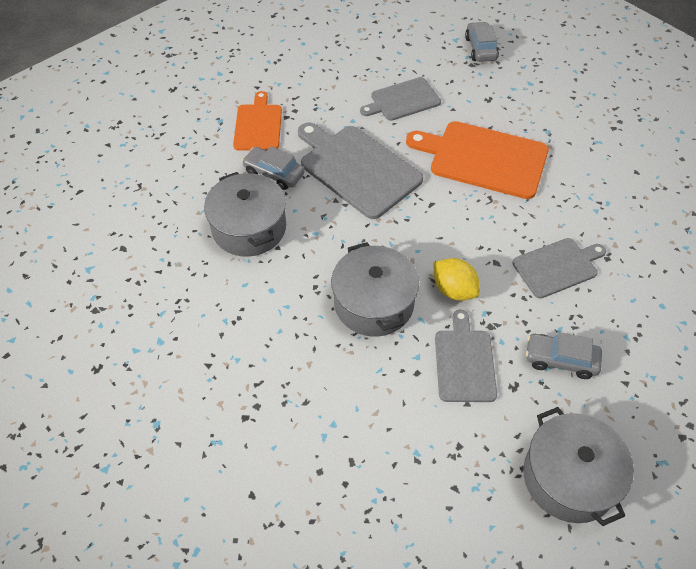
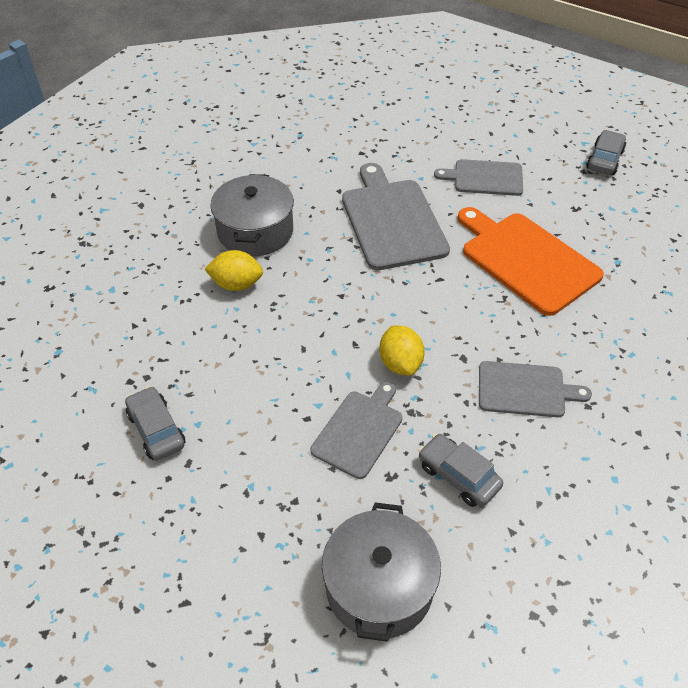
camera: 30 degrees right, 5 degrees down
(258, 125) = (330, 151): orange cutting board -> none
(270, 284) = (236, 284): none -> yellow lemon
(274, 173) = (312, 195): grey car -> grey car (156, 430)
(373, 303) = (315, 341): grey pot -> none

